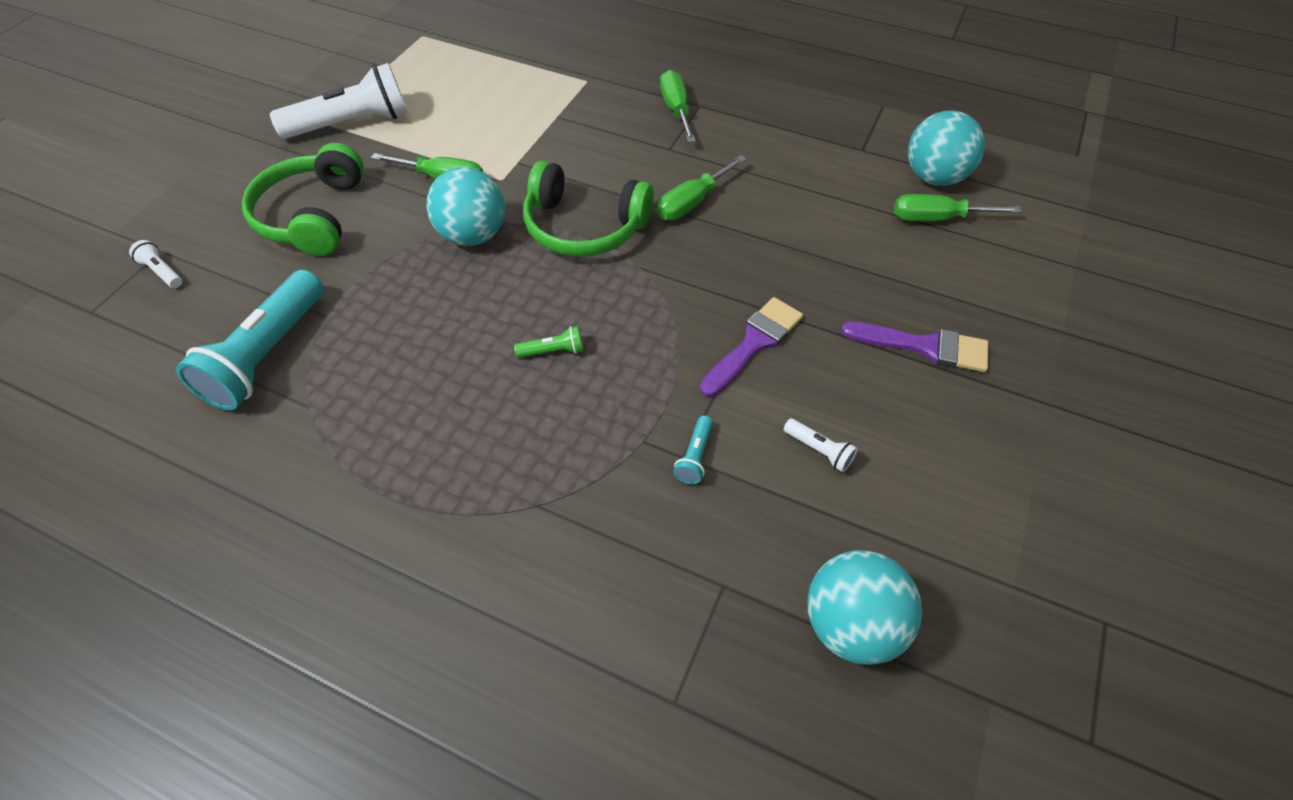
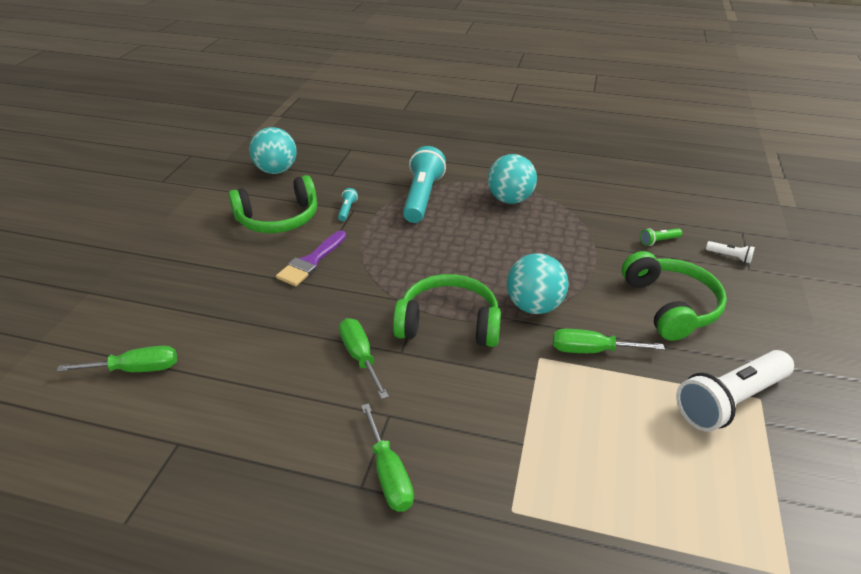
camera: 170 degrees right, 15 degrees down
(267, 355) = (611, 224): turquoise flashlight -> turquoise flashlight (422, 197)
(553, 351) = (440, 244): green flashlight -> green flashlight (658, 241)
(692, 202) = (360, 356): green screwdriver -> green screwdriver turned 60 degrees counterclockwise
(819, 450) = (279, 219): white flashlight -> green headphones
(924, 346) = (195, 272): purple brush -> none
(934, 177) = (114, 415): turquoise ball -> turquoise ball (510, 199)

